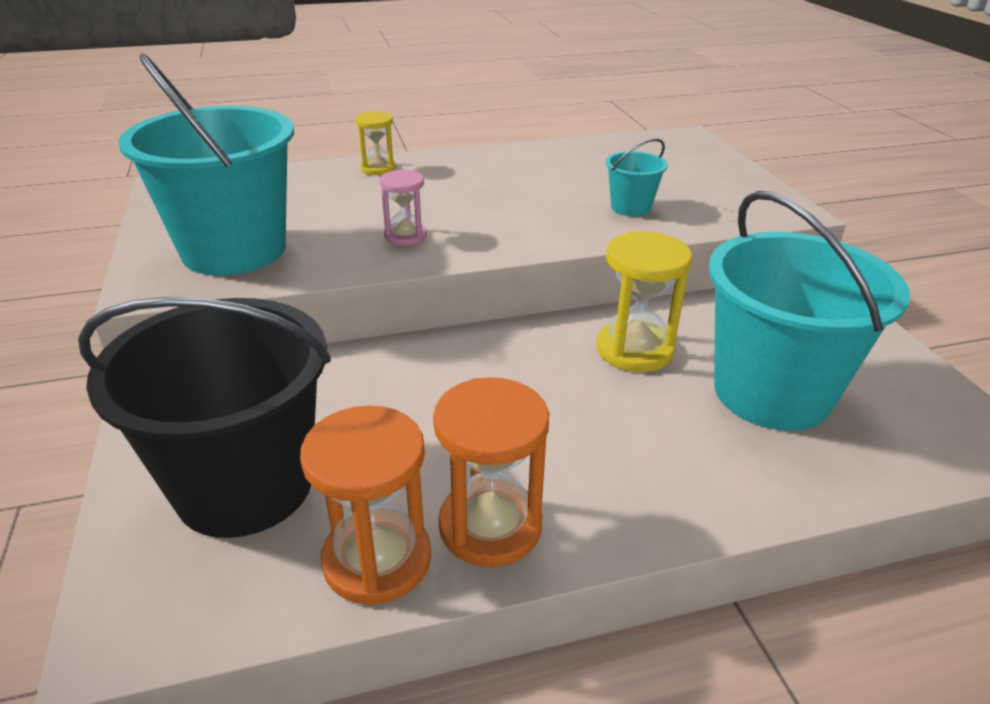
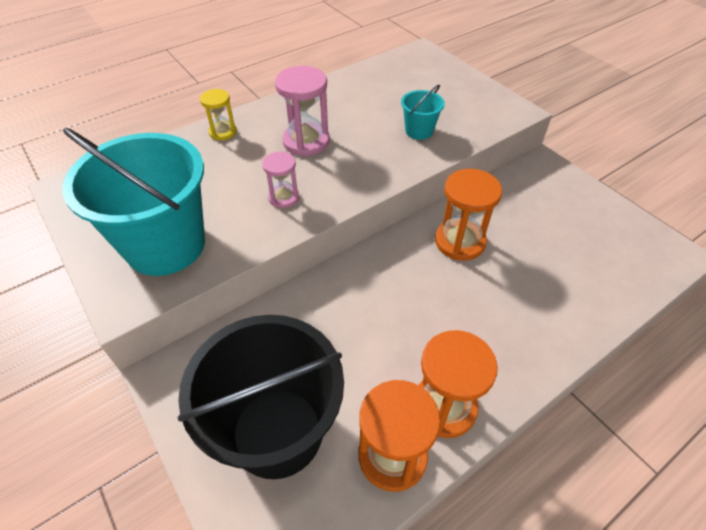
camera: 20 degrees left, 15 degrees up
(472, 192) = (306, 141): none -> pink hourglass
(634, 349) = (460, 241): yellow hourglass -> orange hourglass
(771, 393) = (550, 252): turquoise bucket -> none

